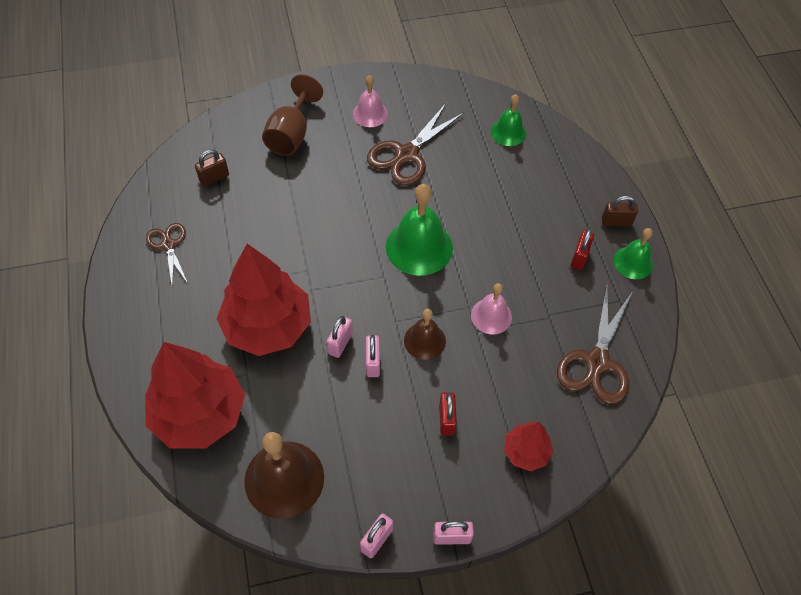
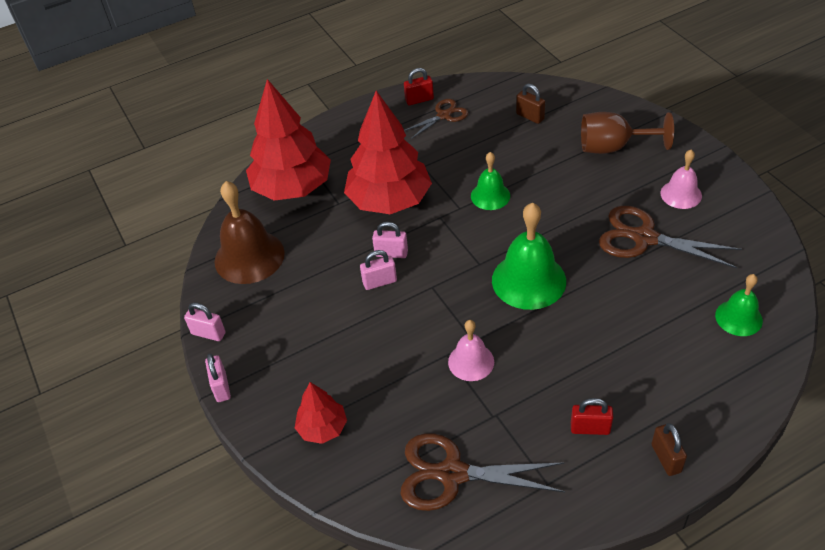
camera: 80 degrees right, 10 degrees down
(424, 340) = (419, 314): brown bell -> none
(446, 419) = (338, 354): red padlock -> red padlock (419, 100)
(633, 262) = (612, 488): green bell -> green bell (490, 196)

